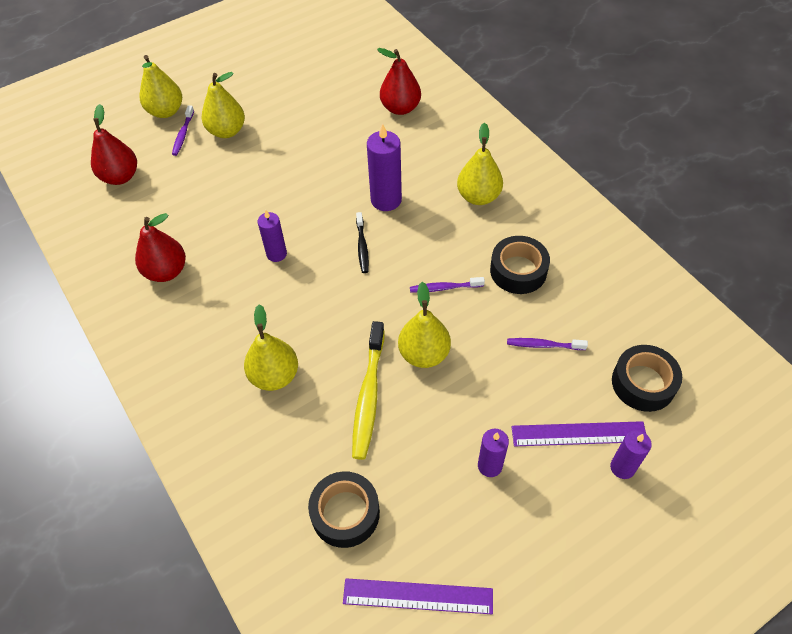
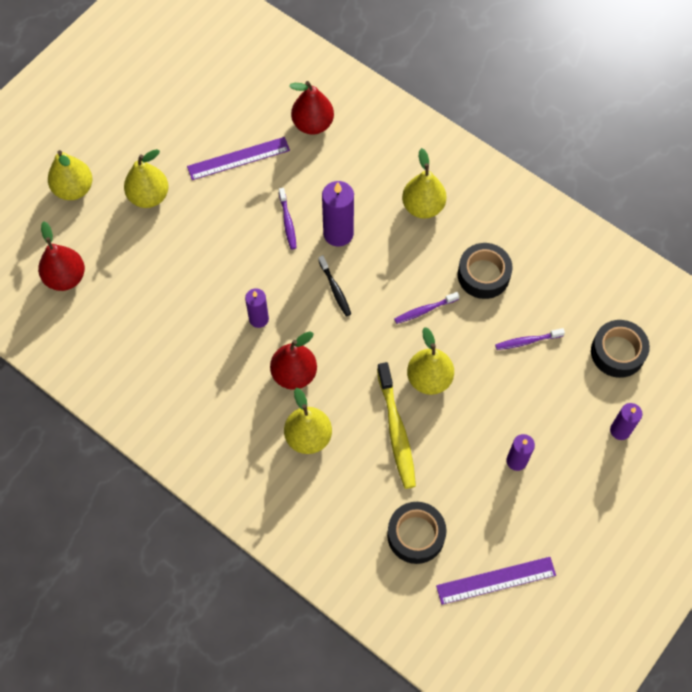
camera: 20 degrees left, 10 degrees up
(166, 271) = (163, 366): red pear -> red pear (294, 374)
(183, 134) = (105, 212): purple toothbrush -> purple toothbrush (287, 222)
(578, 434) = (578, 412): purple ruler -> purple ruler (238, 158)

